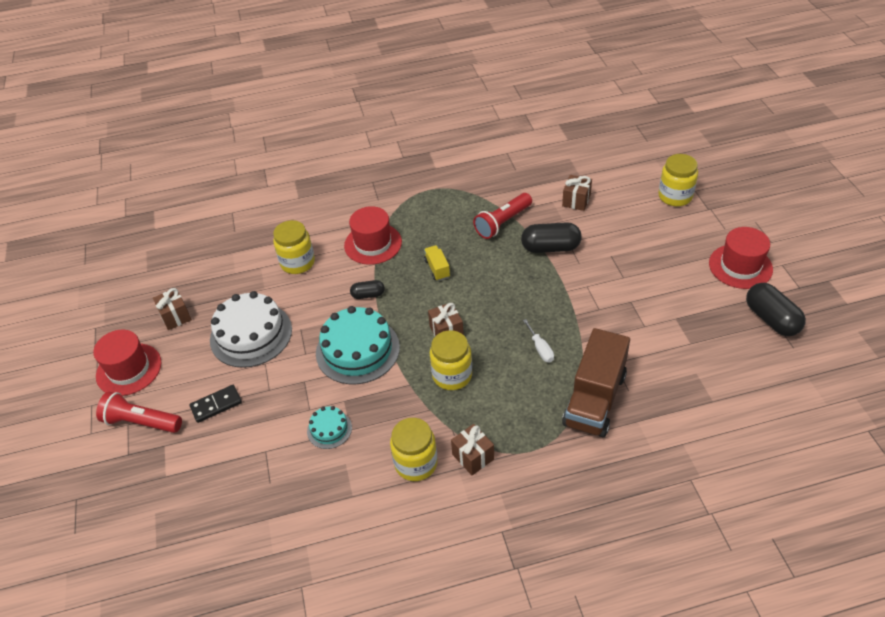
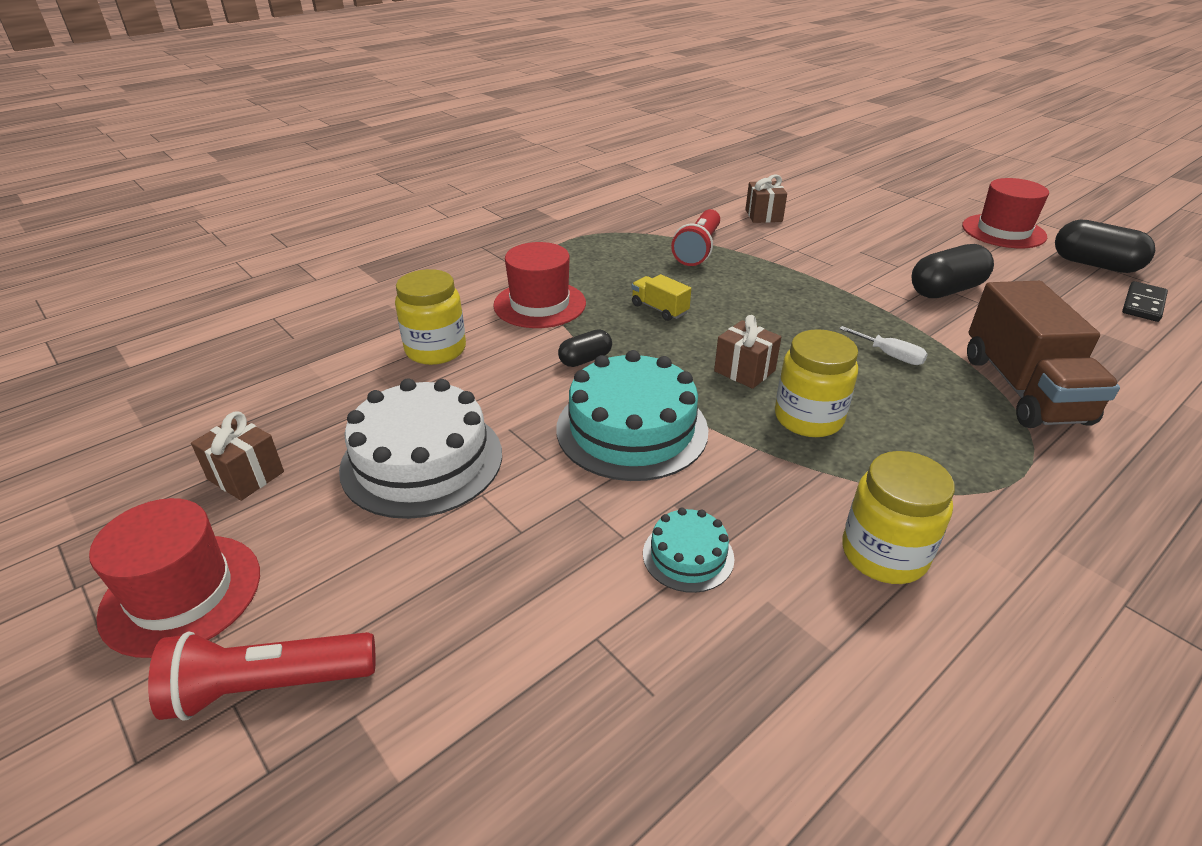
camera: 30 degrees left, 10 degrees down
(216, 405) = (429, 592): black domino -> black domino (1143, 304)
(473, 457) = (957, 512): brown gift -> none
(550, 248) = (783, 259): black capsule -> black capsule (946, 290)
(675, 196) = (864, 193): yellow jar -> none

